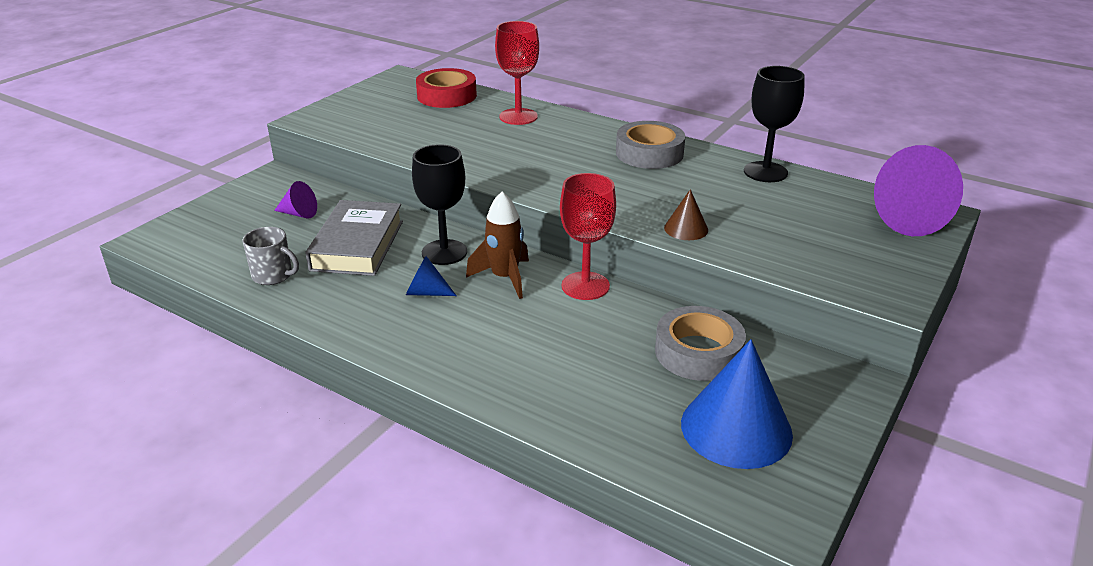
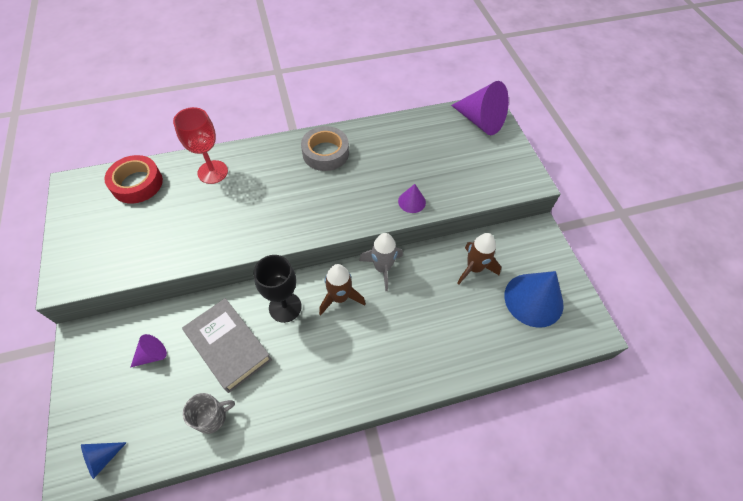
camera: 50 degrees left, 25 degrees up
(426, 292) = (315, 345): blue cone -> blue cone (102, 458)
(585, 286) = (382, 268): red goblet -> grey rocket
(686, 229) = (412, 201): brown cone -> purple cone
(698, 352) = (474, 268): grey tape -> brown rocket
(765, 172) = (395, 128): black goblet -> none

